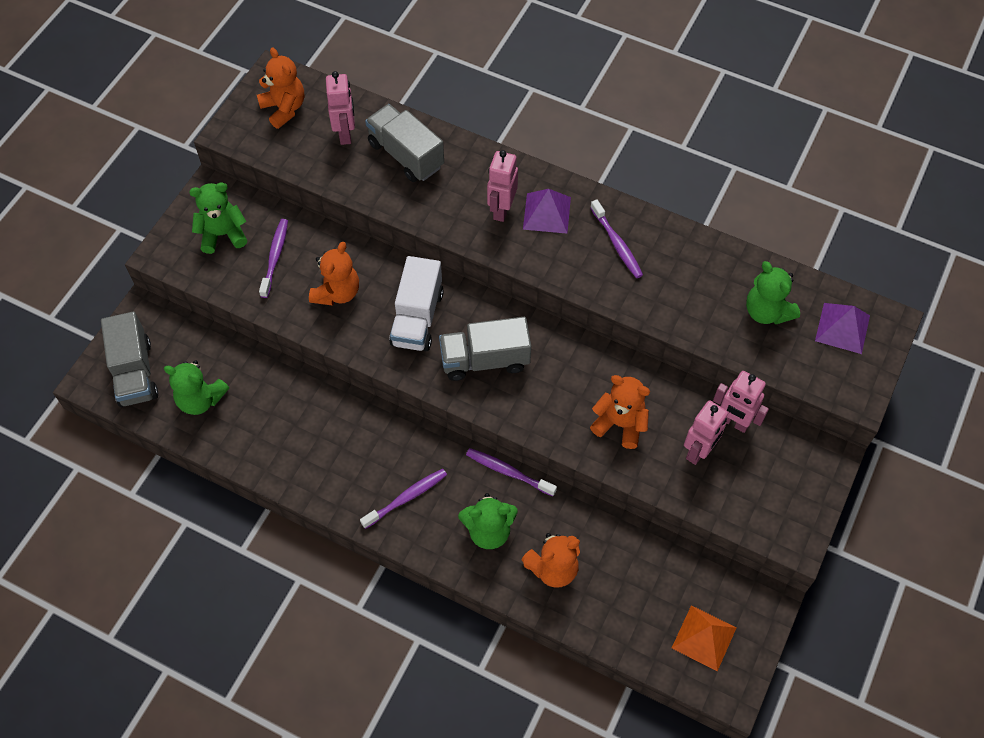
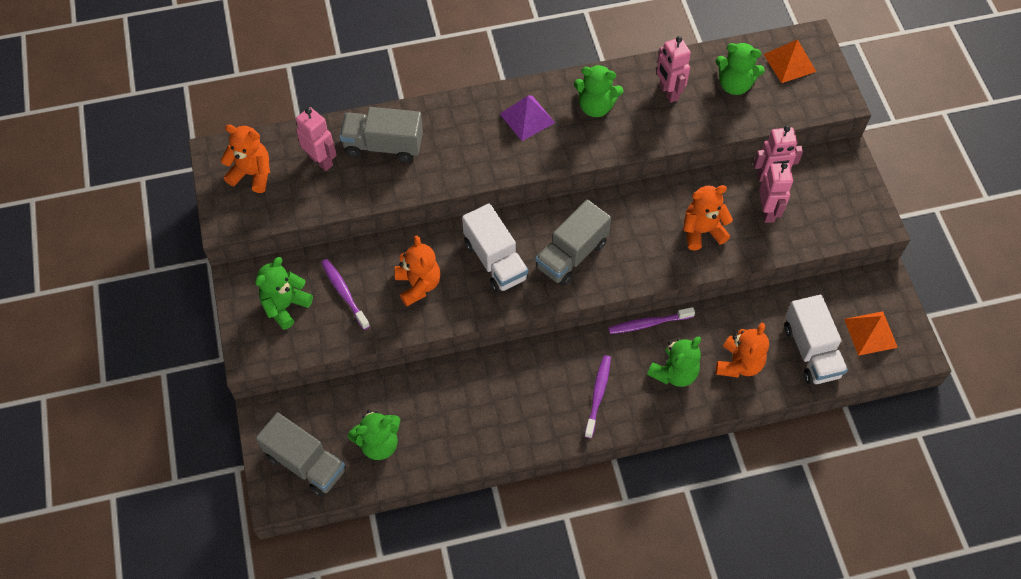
camera: 40 degrees left, 0 degrees up
(501, 210) = (493, 137): pink robot -> pink robot (668, 92)
(617, 244) = (595, 106): purple toothbrush -> green teddy bear
(630, 609) = (811, 351): none -> white truck
(842, 328) = (789, 63): purple pyramid -> orange pyramid

